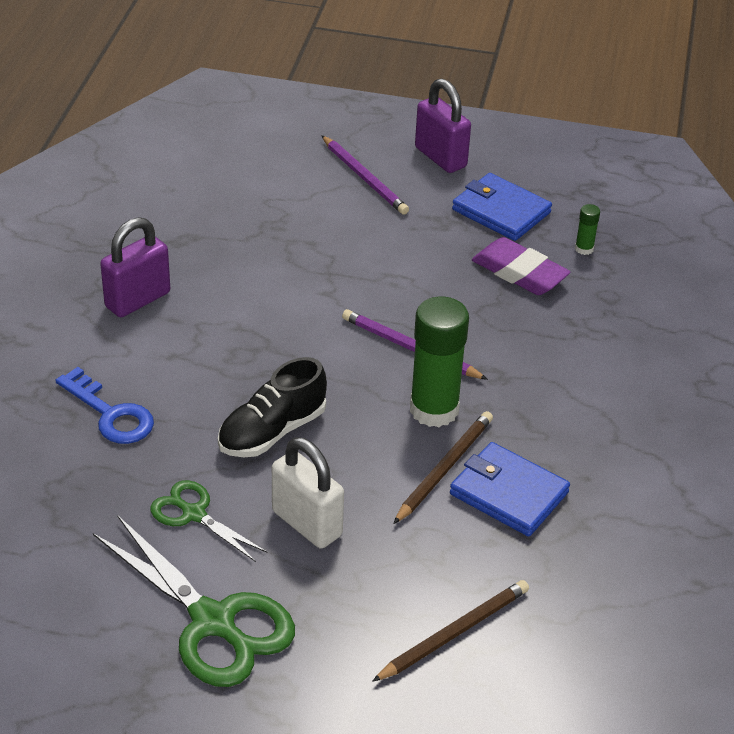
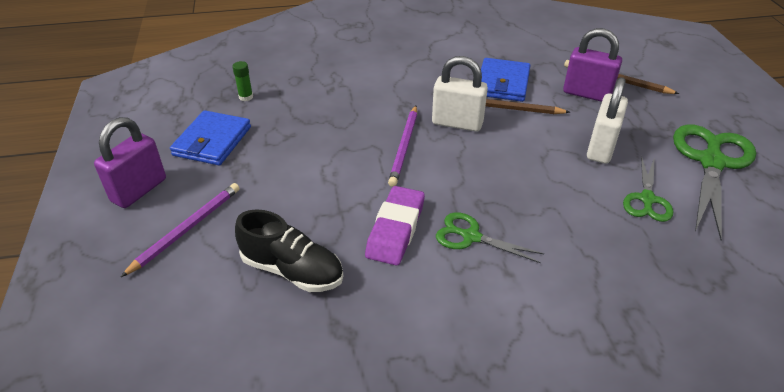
camera: 110 degrees left, 0 degrees up
(111, 414) = (604, 284): blue key -> none
(138, 300) = (455, 329): purple padlock -> purple padlock (587, 94)
(234, 348) = (471, 236): none -> green scissors
(272, 431) = (539, 187): black shoe -> black shoe (292, 270)
(434, 410) = (457, 123): green glue stick -> white padlock
(519, 272) = (288, 118): purple eraser -> purple eraser (395, 229)

